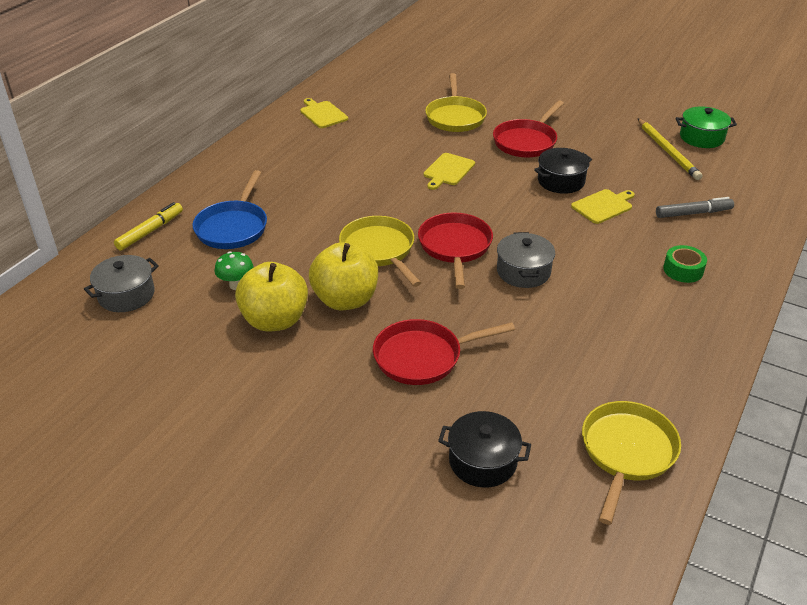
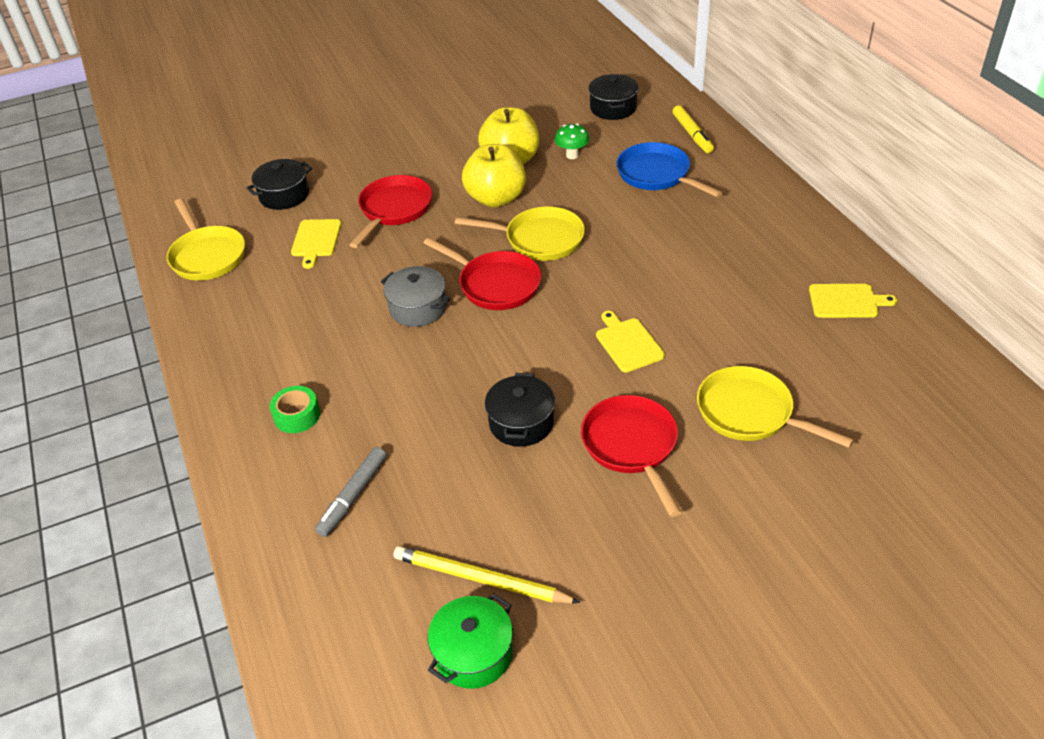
camera: 130 degrees right, 5 degrees up
(126, 295) = (613, 108): grey pot -> black pot
(603, 206) = (444, 427): yellow cutting board -> yellow cutting board (316, 240)

